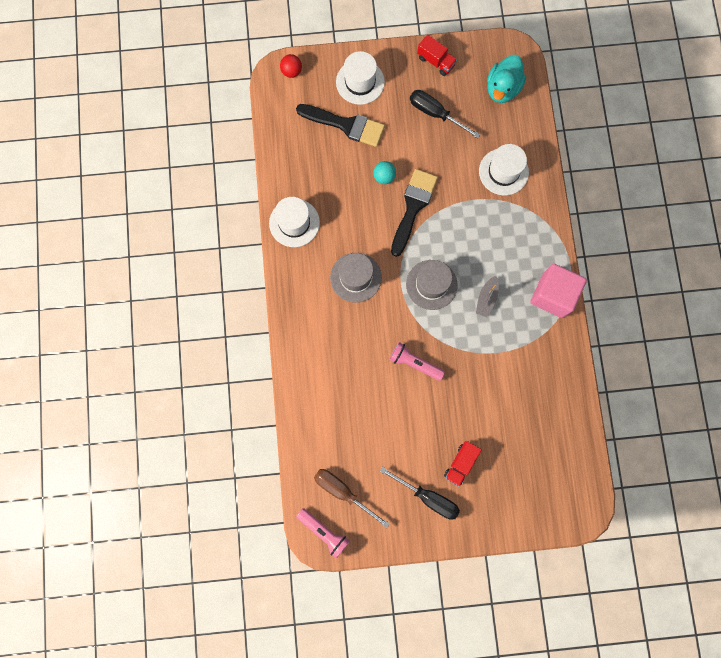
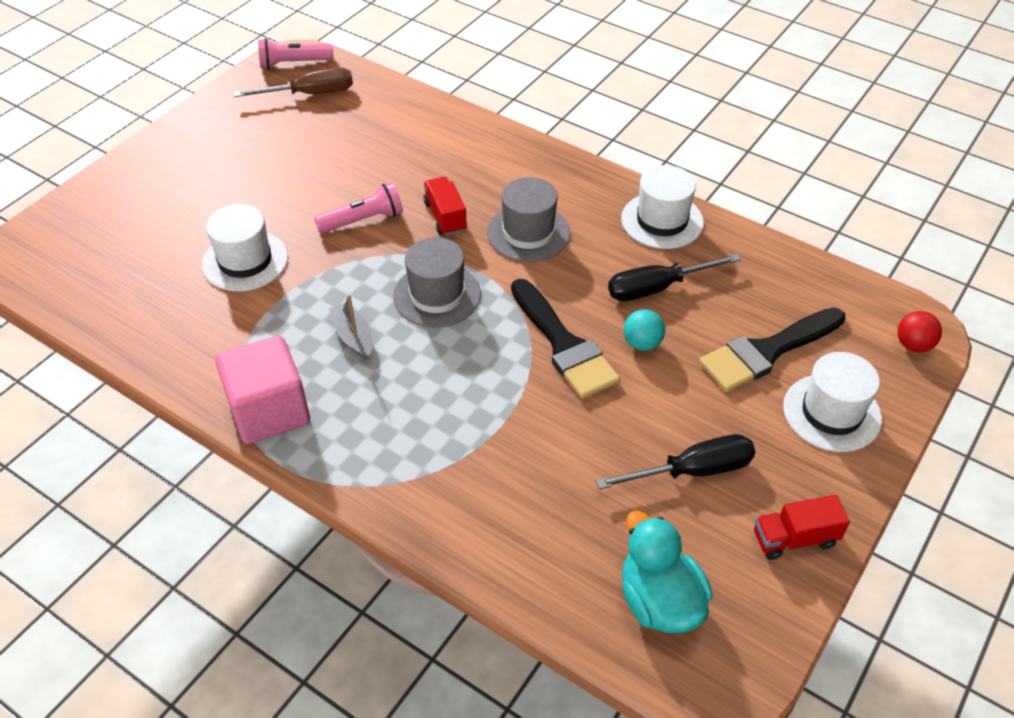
camera: 130 degrees right, 30 degrees down
(428, 497) = (217, 146): black screwdriver -> black screwdriver (657, 288)
(460, 463) = (210, 189): red truck -> red truck (445, 217)
(503, 172) = (509, 490): white hat -> white hat (245, 261)

